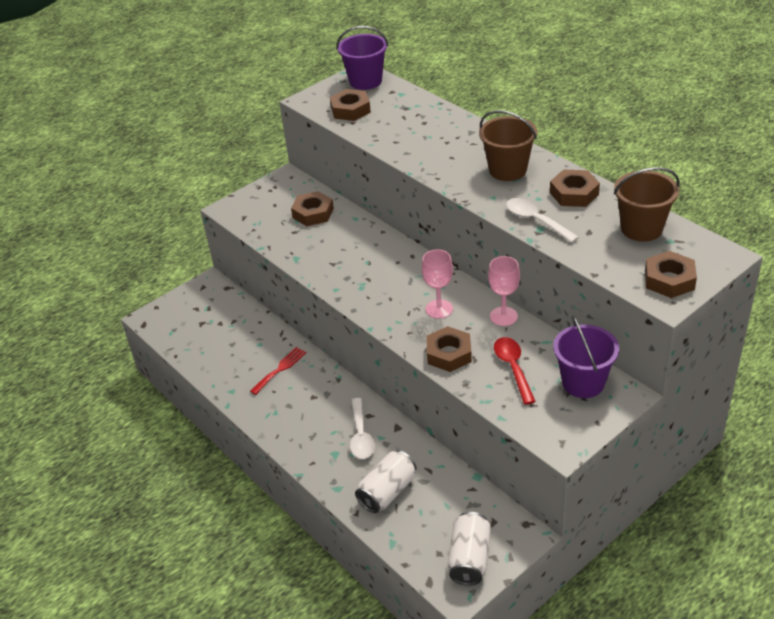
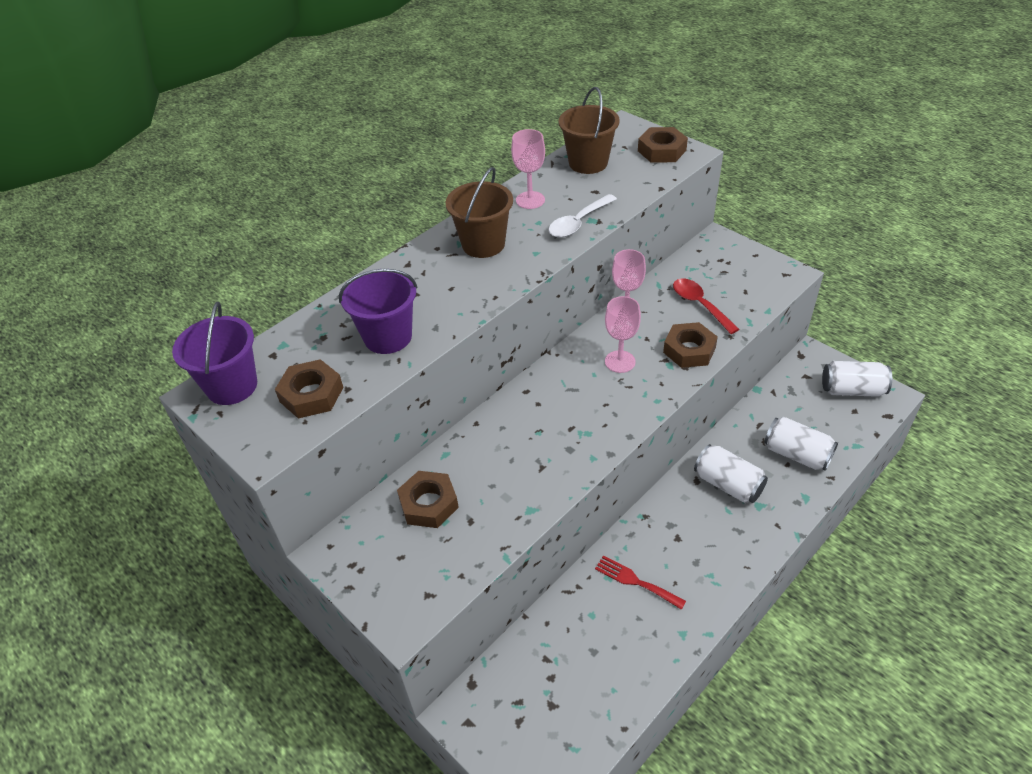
camera: 95 degrees left, 5 degrees up
(361, 436) = (728, 484): white spoon -> white can
(513, 368) = (700, 305): red spoon -> red spoon turned 75 degrees clockwise
(574, 193) = (530, 200): brown nut -> pink goblet
(583, 382) = (709, 262): purple bucket -> purple bucket (388, 337)

